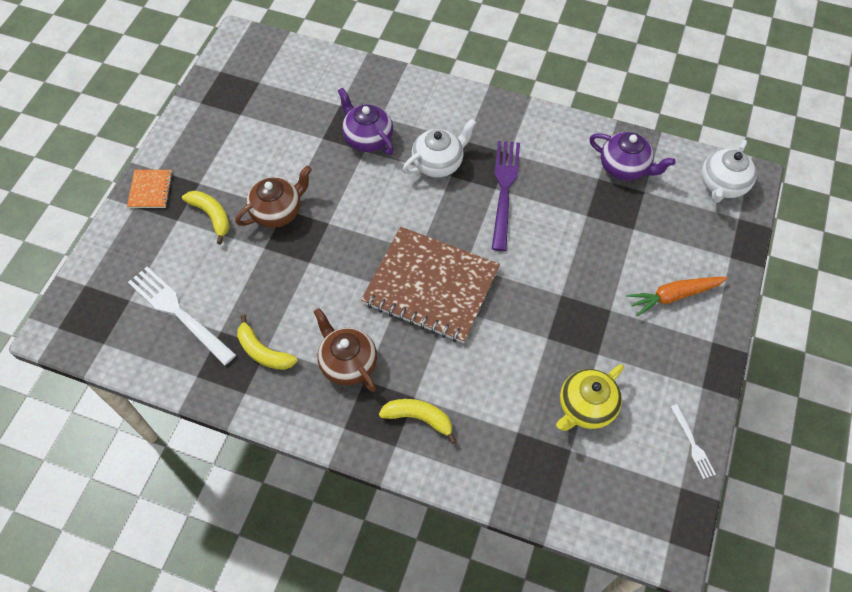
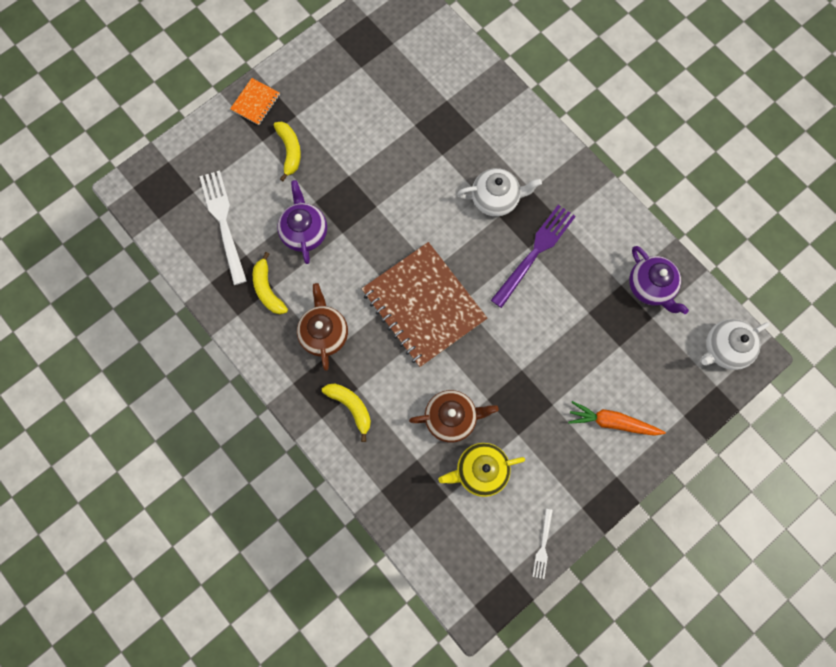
camera: 30 degrees right, 15 degrees up
(277, 212) = (342, 175): brown teapot -> brown teapot (451, 417)
(367, 138) = (451, 144): purple teapot -> purple teapot (304, 232)

